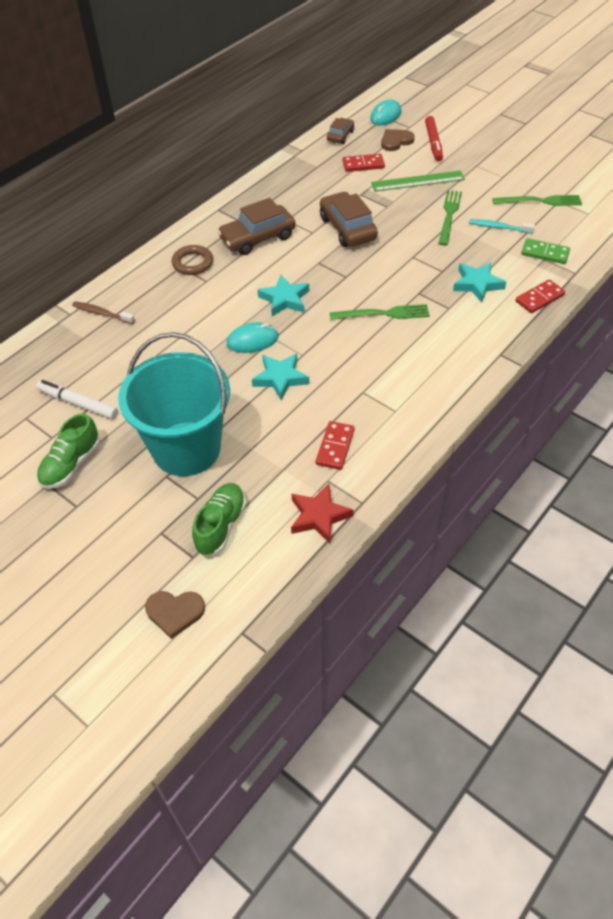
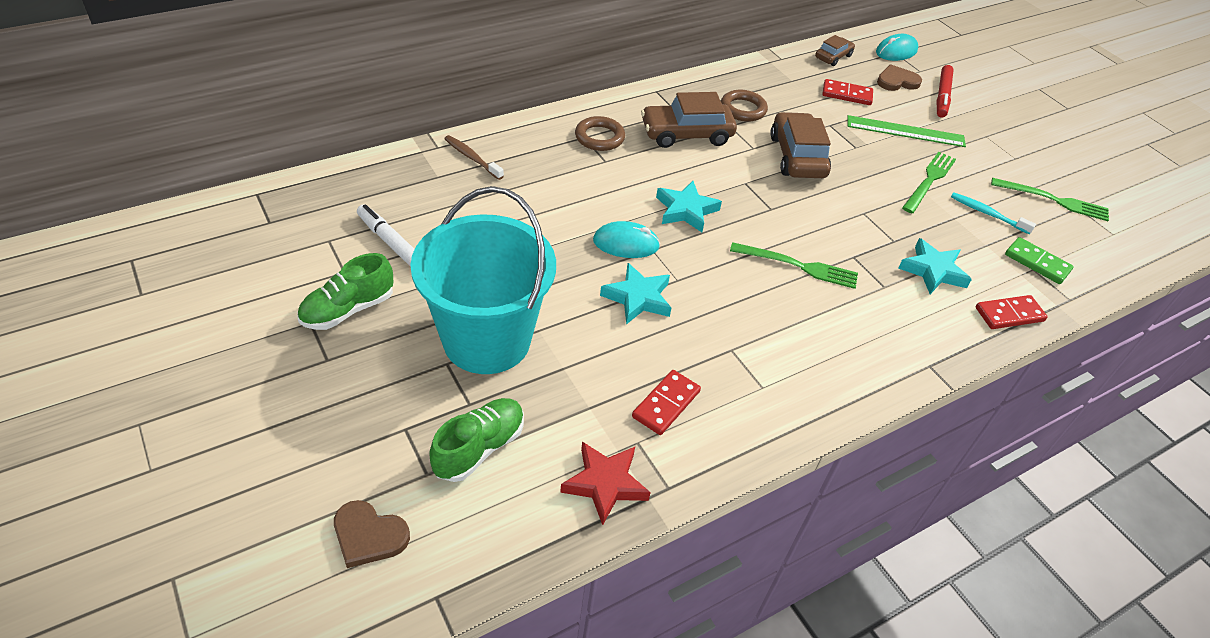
camera: 15 degrees right, 5 degrees down
(291, 203) = (743, 109): none -> brown ring

